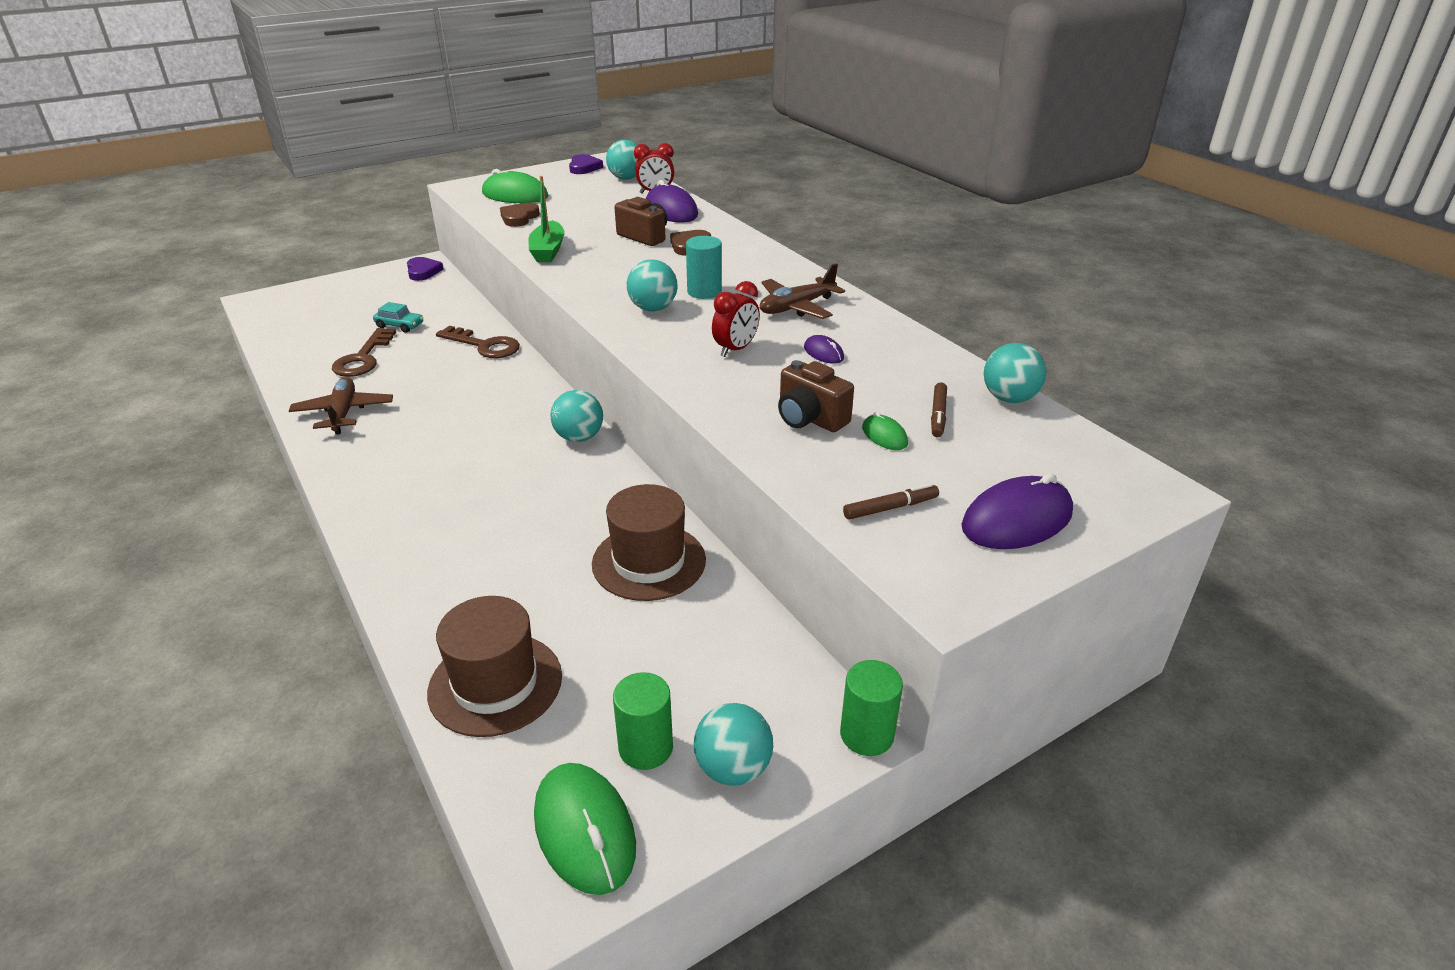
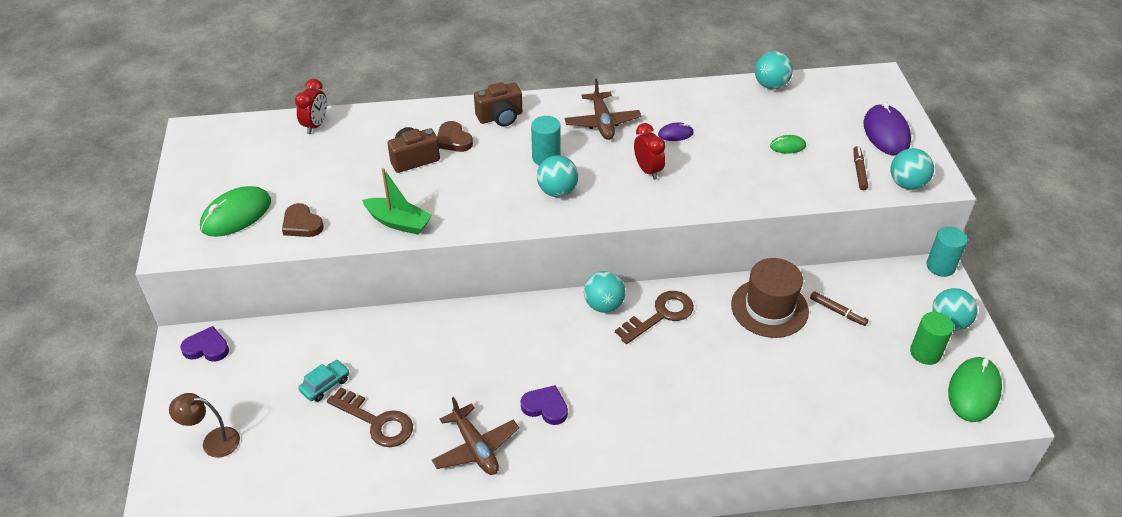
camera: 65 degrees left, 10 degrees up
(322, 301) = (213, 442): none -> brown lamp
(344, 413) = (475, 448): brown plane -> brown plane turned 135 degrees counterclockwise
(484, 346) = (413, 331): brown key -> brown key (661, 315)
(495, 684) = (856, 407): brown hat -> none
(584, 167) = (201, 151): purple heart -> purple heart (545, 407)
(584, 830) = (974, 391): green mouse -> green mouse turned 60 degrees counterclockwise
(626, 178) = (260, 133): turquoise ball -> turquoise ball (907, 184)
(671, 210) = (367, 128): purple mouse -> none
(809, 419) = (754, 168): brown camera -> brown camera (500, 117)
(866, 734) = (940, 266): green cylinder -> turquoise cylinder
(938, 415) = (775, 118): brown marker -> brown marker (837, 311)

